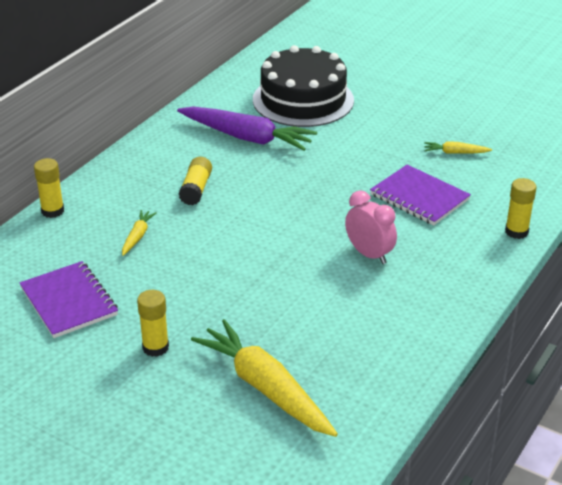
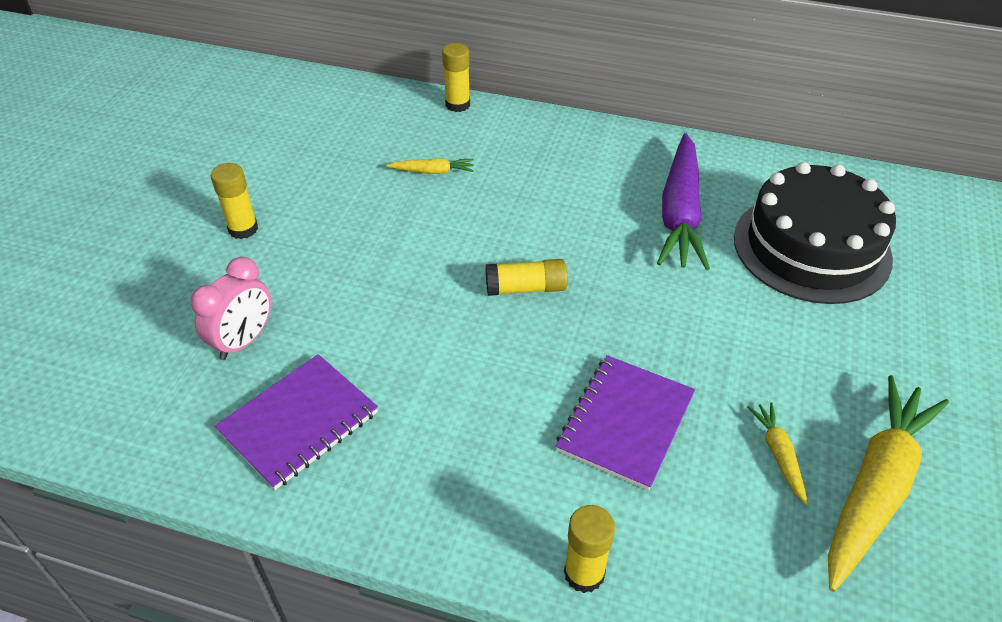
camera: 75 degrees right, 10 degrees up
(69, 301) = (309, 153): purple notebook -> purple notebook (299, 422)
(196, 189) = (542, 195): yellow glue stick -> yellow glue stick (526, 288)
(265, 388) = (180, 330): yellow carrot -> yellow carrot (875, 487)
(369, 254) = (461, 384): pink clock -> pink clock (244, 341)

